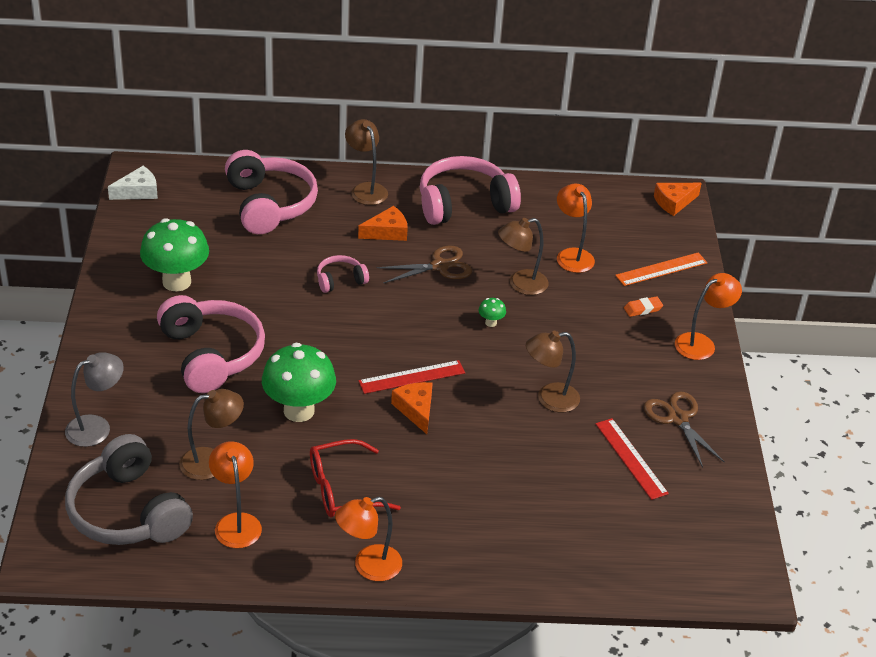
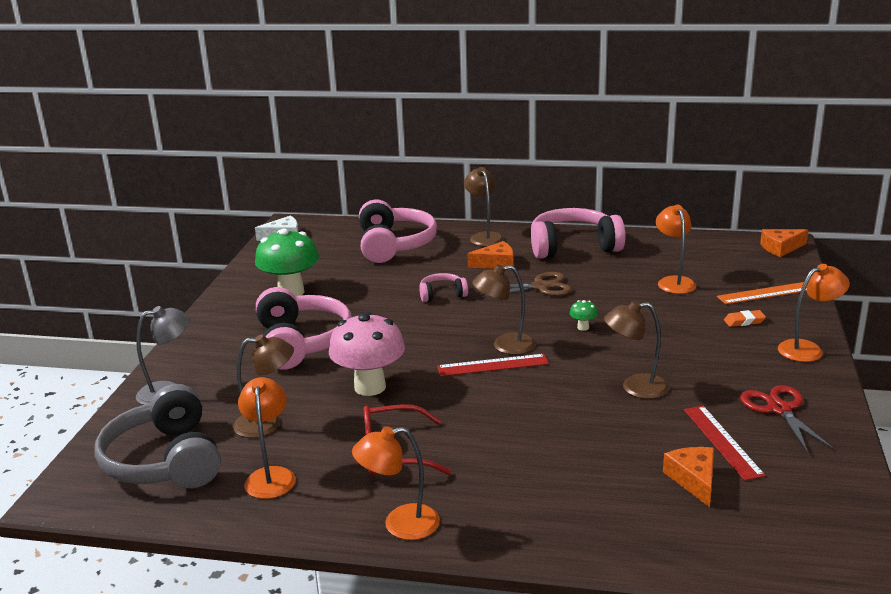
camera: 15 degrees right, 15 degrees down
(299, 411) = (370, 387): green mushroom -> pink mushroom
(416, 409) = (490, 391): orange cheese -> orange cheese (693, 480)
(520, 284) = (618, 301): brown lamp -> brown lamp (505, 345)
(677, 418) = (779, 409): brown scissors -> red scissors

